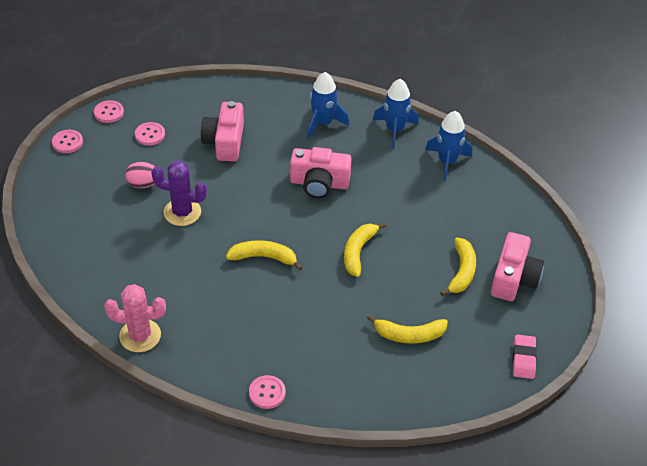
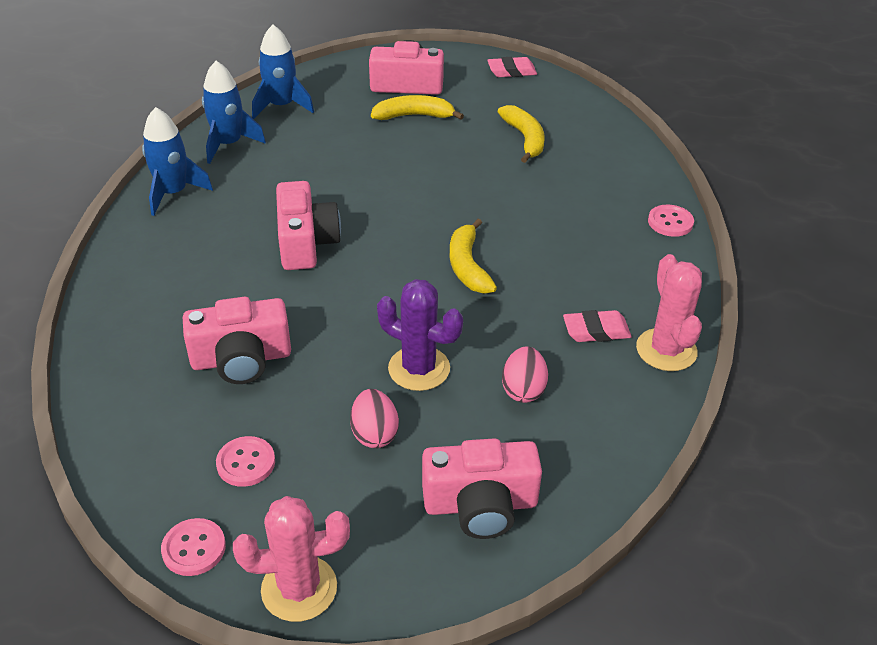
camera: 105 degrees left, 5 degrees down
(67, 142) = (299, 588): pink button -> pink cactus
(75, 214) = (480, 505): none -> pink camera
(143, 254) = (523, 390): none -> pink egg
(174, 305) = (596, 330): none -> pink eraser
(182, 212) = (419, 368): purple cactus -> purple cactus turned 60 degrees counterclockwise
(323, 123) = (171, 261): blue rocket -> blue rocket (281, 106)
(358, 252) = (419, 190): yellow banana -> none

